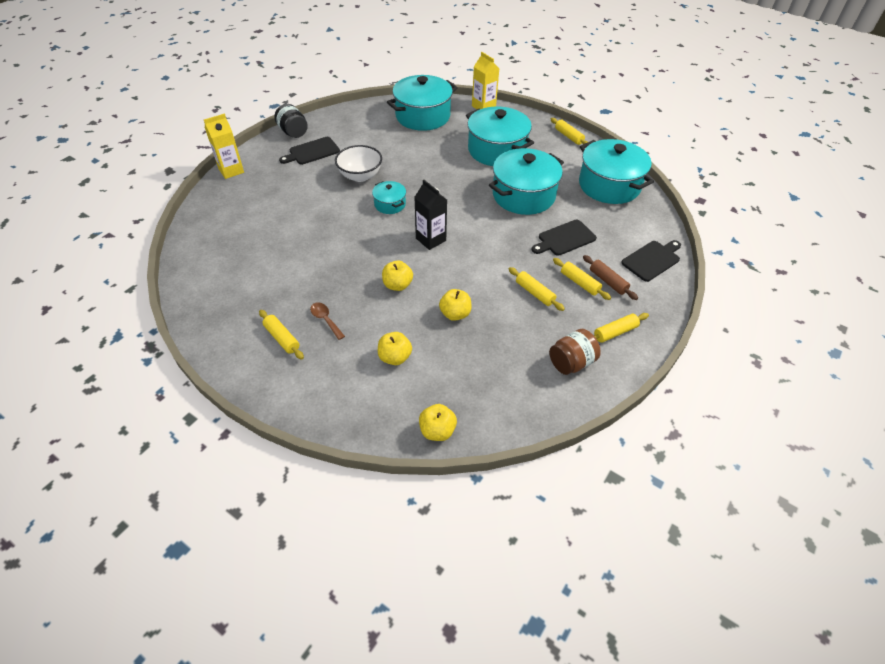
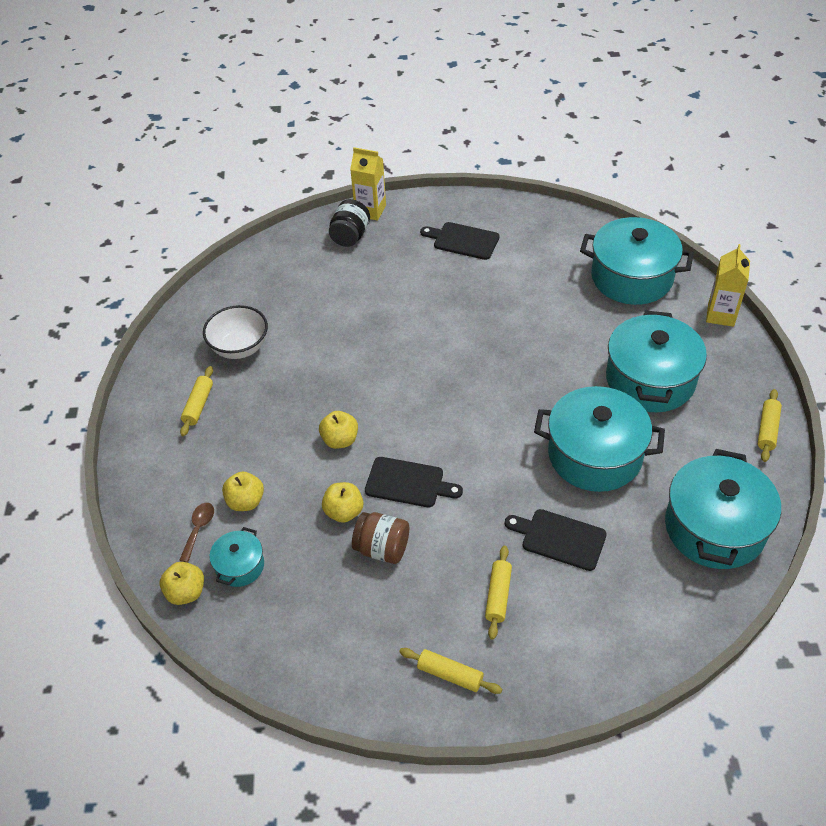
camera: 55 degrees right, 0 degrees up
(293, 132) = (477, 206): black jar -> black jar (350, 236)
(325, 320) = (246, 419): brown spoon -> brown spoon (199, 529)
(360, 176) = (468, 301): white bowl -> white bowl (240, 348)
(390, 204) = (450, 354): turquoise pot -> turquoise pot (240, 566)
(431, 239) = (432, 422): black carton -> none
(534, 293) = (440, 562): yellow rolling pin -> none
(571, 362) = (366, 656): brown jar -> brown jar (382, 548)
(608, 281) = (528, 622): brown rolling pin -> none
(652, 260) = (615, 650): black cutting board -> black cutting board (408, 483)

